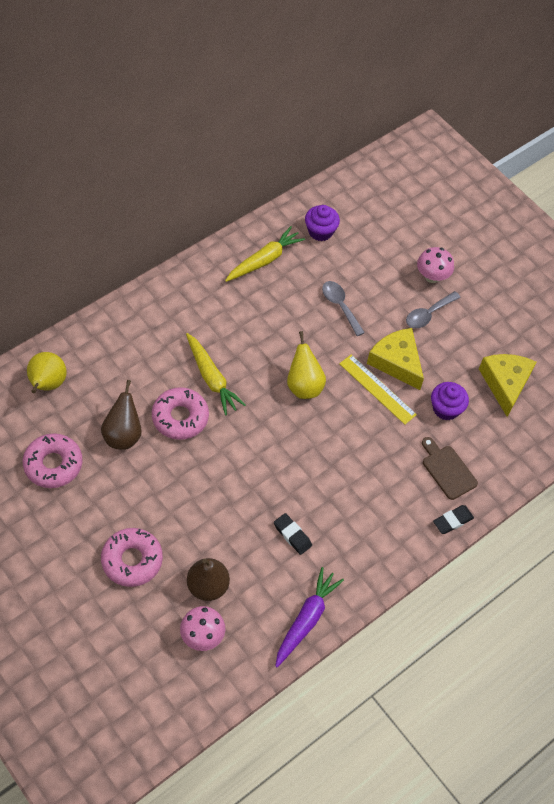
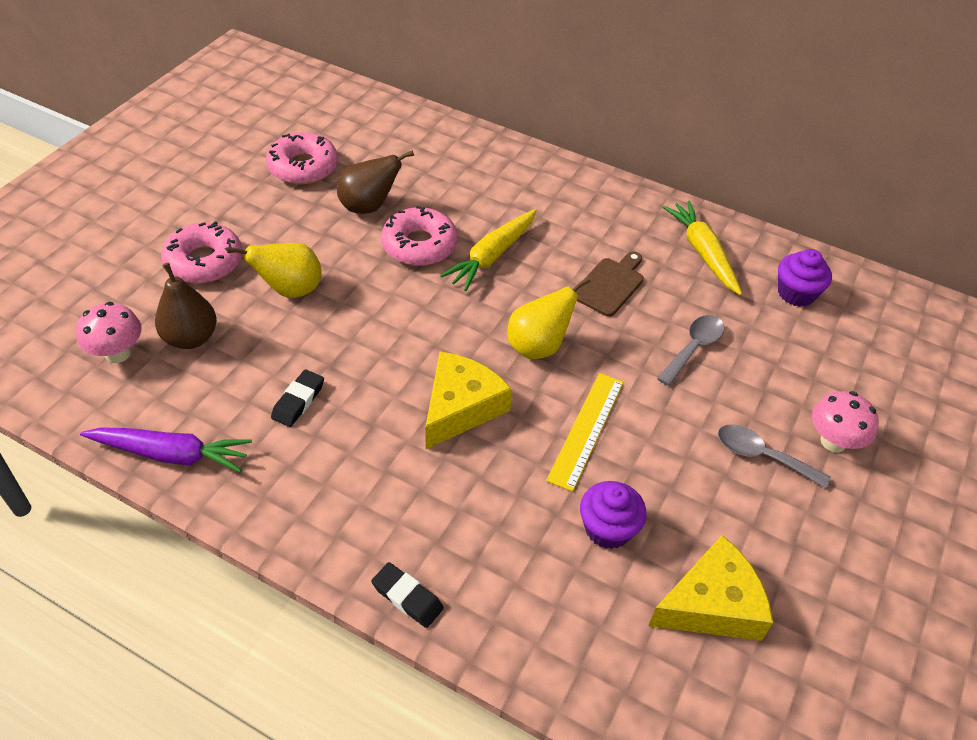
camera: 70 degrees right, 10 degrees down
(47, 384) = (402, 134): yellow pear -> yellow pear (290, 290)
(264, 260) = (703, 253): yellow carrot -> yellow carrot turned 135 degrees counterclockwise
(396, 362) = (648, 440): yellow cheese -> yellow cheese (461, 407)
(447, 470) = (497, 563): brown cutting board -> brown cutting board (610, 285)

